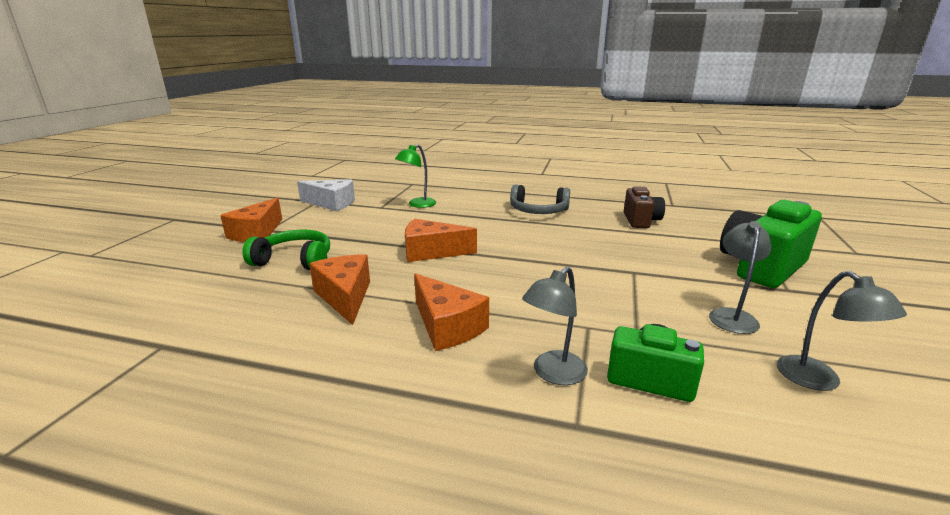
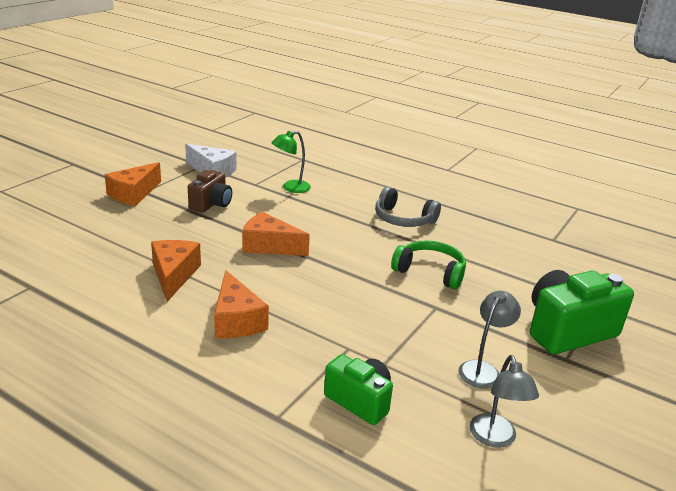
camera: 15 degrees right, 5 degrees up
(294, 260) = (151, 230): green headphones -> green headphones (430, 272)
(553, 374) = (289, 378): grey lamp -> none
(641, 221) = (498, 252): brown camera -> brown camera (211, 204)

